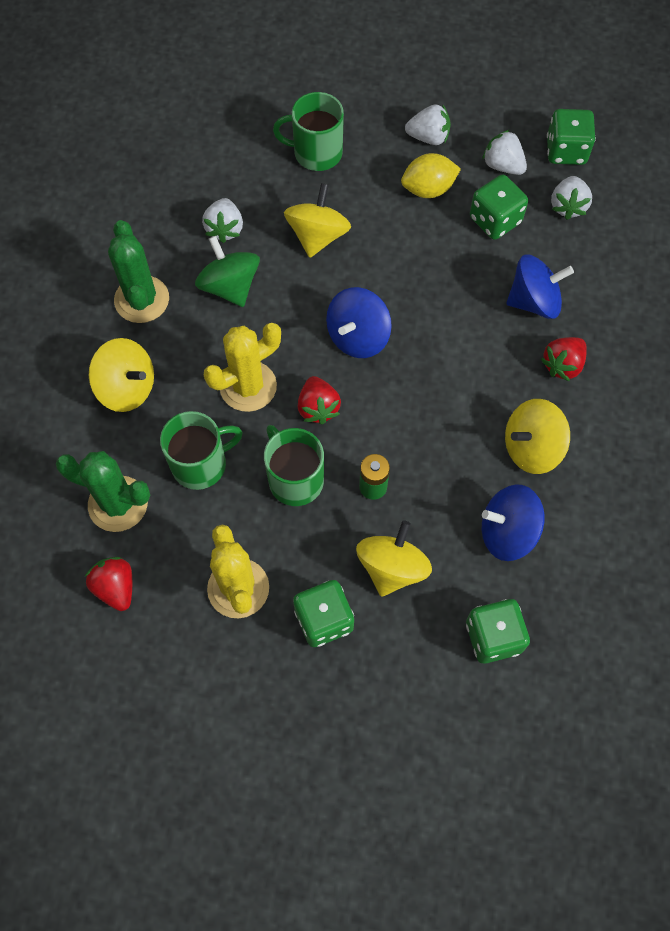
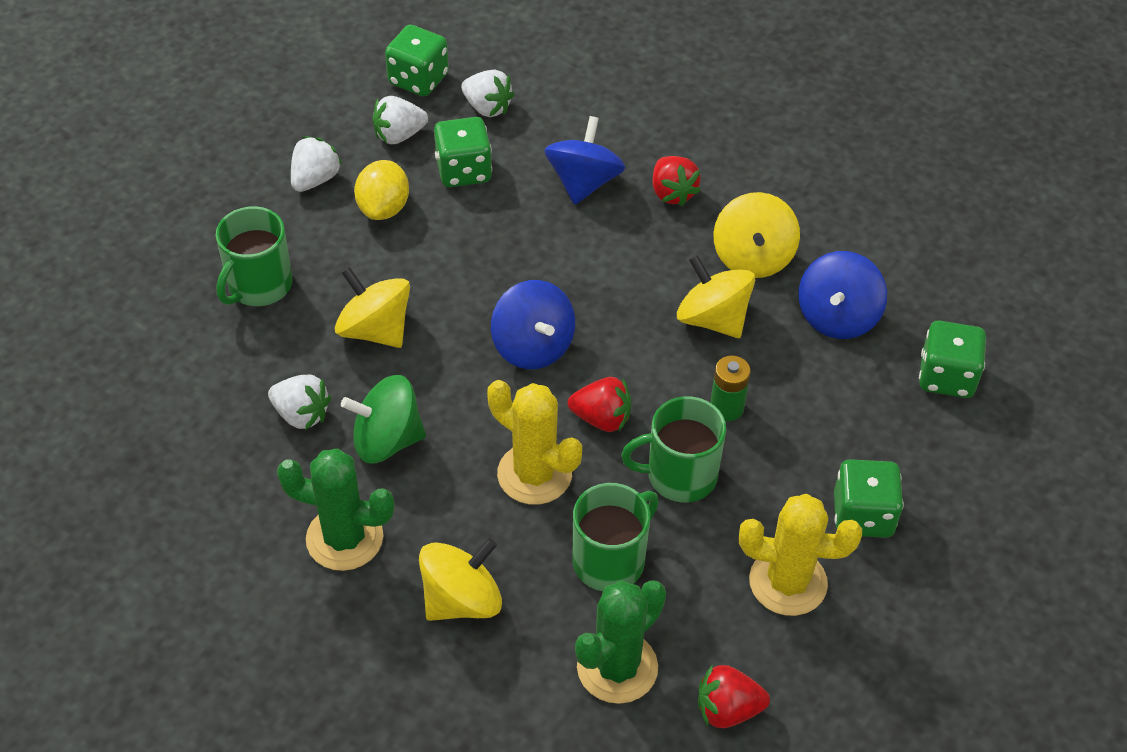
camera: 65 degrees left, 15 degrees down
(200, 464) = (610, 560): green mug -> green mug turned 45 degrees clockwise
(248, 386) = (534, 474): yellow cactus -> yellow cactus turned 45 degrees counterclockwise
(392, 568) = (830, 430): yellow spinning top -> yellow spinning top (713, 319)

